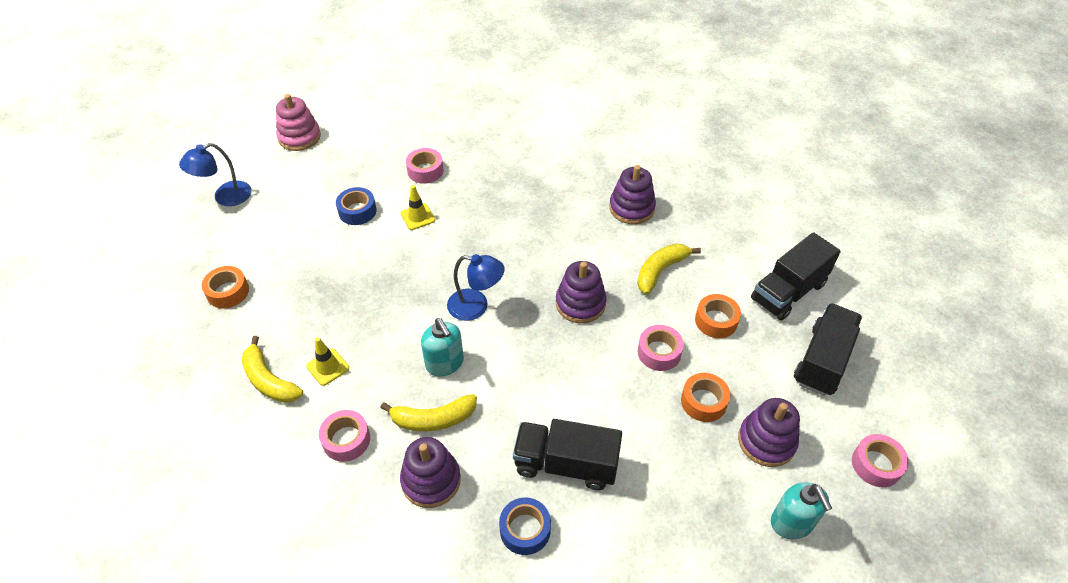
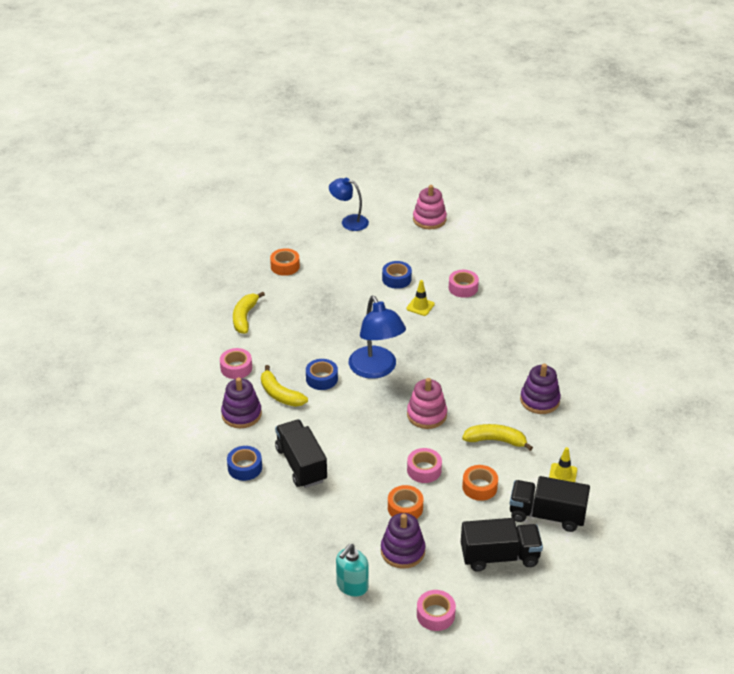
camera: 55 degrees right, 10 degrees down
(328, 367) = (274, 334): yellow traffic cone -> yellow traffic cone (562, 475)
(445, 363) = (321, 379): turquoise soap dispenser -> blue tape
(476, 306) = (376, 370): blue lamp -> blue lamp, size x1.55
(580, 303) = (426, 415): purple stacking toy -> pink stacking toy

